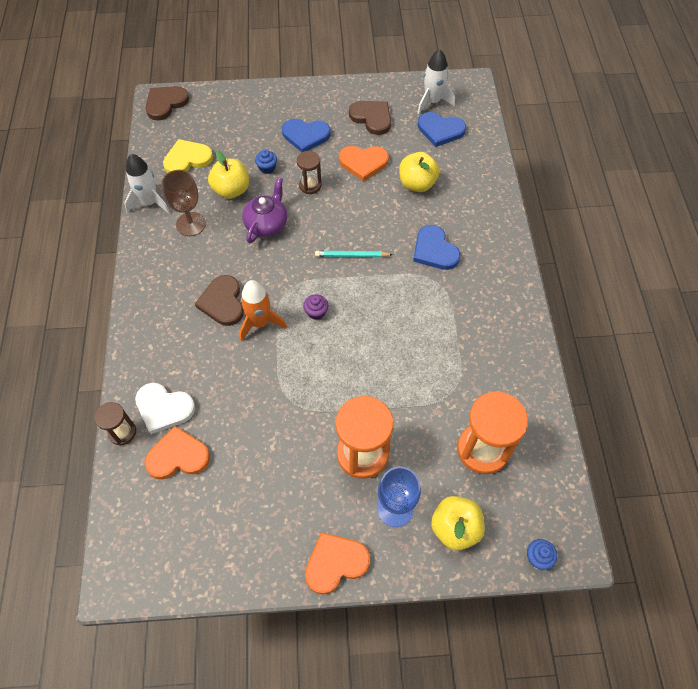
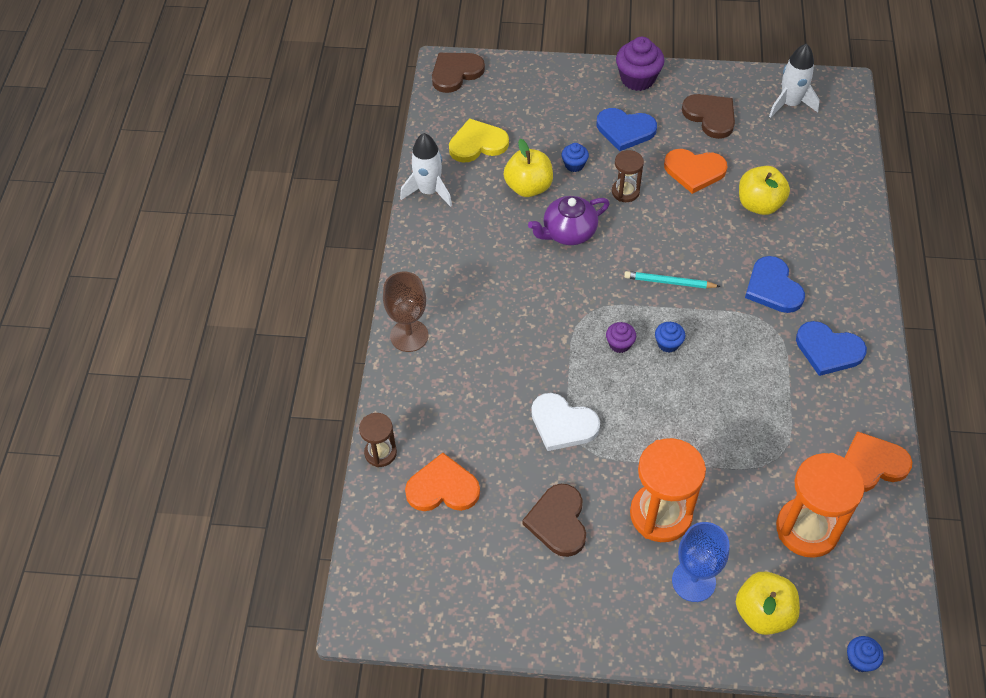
camera: 10 degrees right, 5 degrees down
(164, 408) = (430, 432): white heart -> white heart (562, 424)
(191, 224) = (476, 222): brown goblet -> brown goblet (409, 336)
(222, 302) = (508, 319): brown heart -> brown heart (558, 521)
(260, 323) = (551, 348): orange rocket -> none
(267, 224) = (568, 232): purple teapot -> purple teapot turned 150 degrees counterclockwise
(312, 94) = (637, 79): none -> purple cupcake
(335, 563) = (617, 631): orange heart -> orange heart (871, 465)
(355, 307) = (668, 344): none -> blue cupcake
(440, 130) = (796, 141): blue heart -> blue heart (828, 350)

